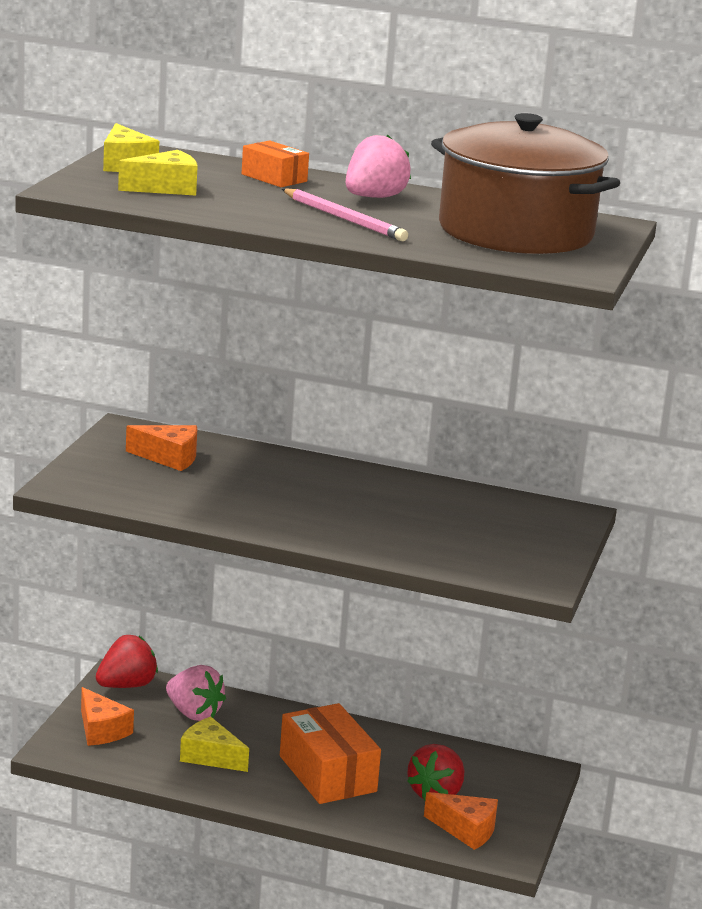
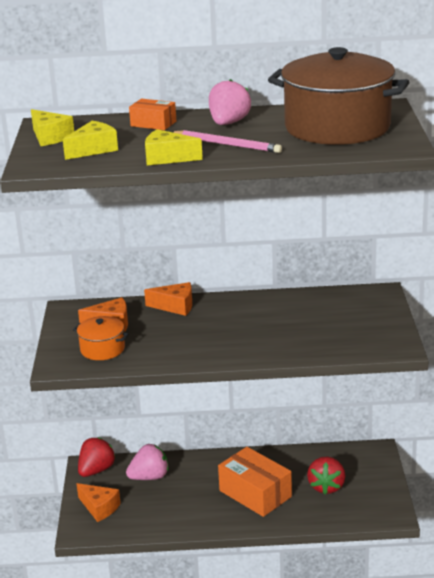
camera: 15 degrees left, 5 degrees up
(134, 483) = (102, 349): none -> orange pot
(193, 713) = (149, 477): pink strawberry -> pink strawberry turned 45 degrees counterclockwise
(210, 756) = (178, 505): yellow cheese -> yellow cheese (167, 158)
(466, 830) = (358, 506): orange cheese -> orange cheese (175, 306)

